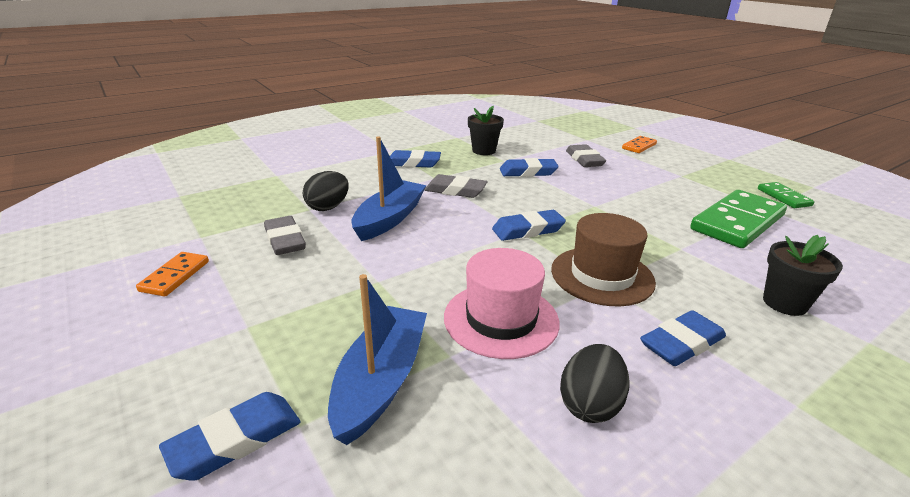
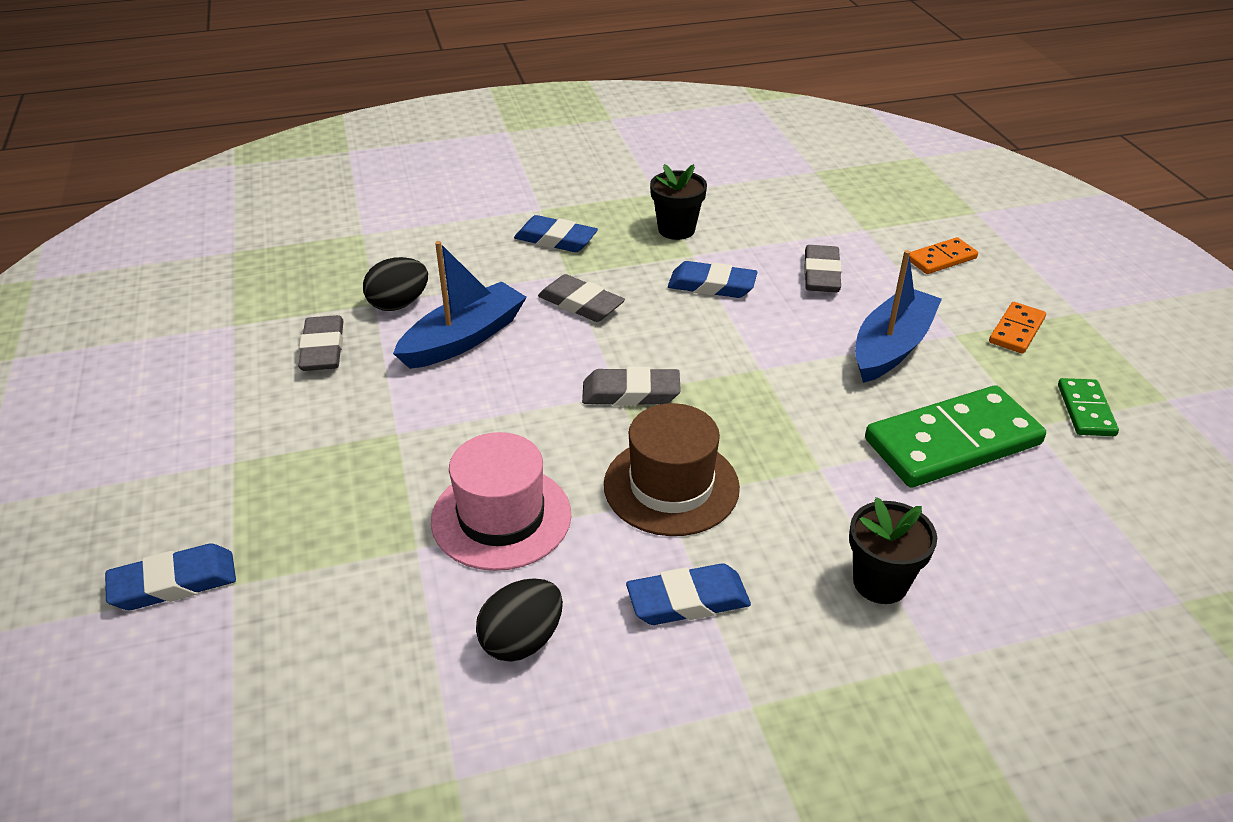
camera: 20 degrees right, 10 degrees up
(175, 276) = (187, 378): orange domino -> orange domino (1016, 330)
(381, 381) = (330, 558): blue boat -> blue boat (891, 347)
(528, 230) = (631, 393): blue eraser -> grey eraser

